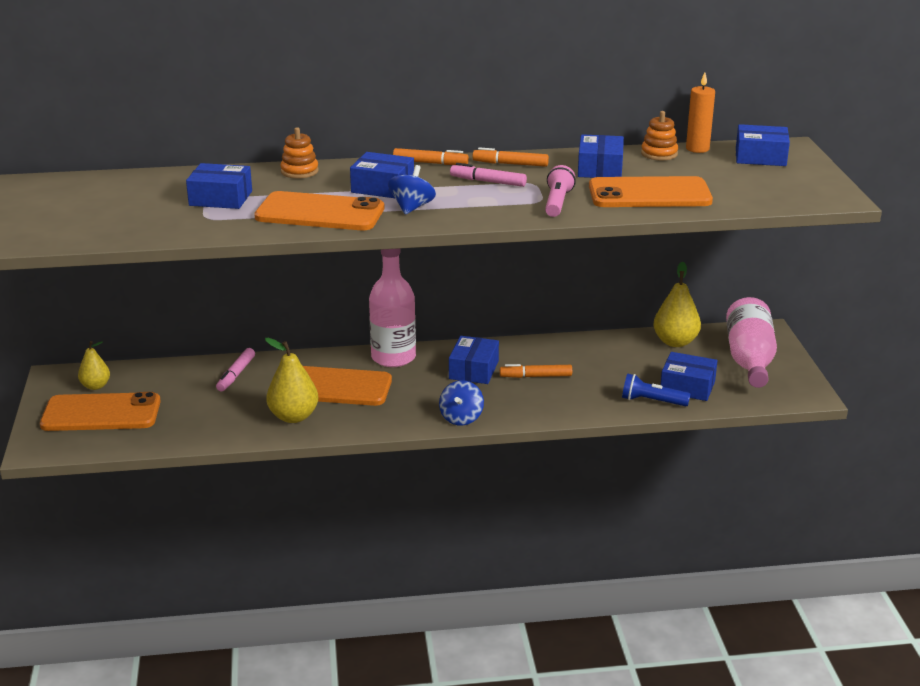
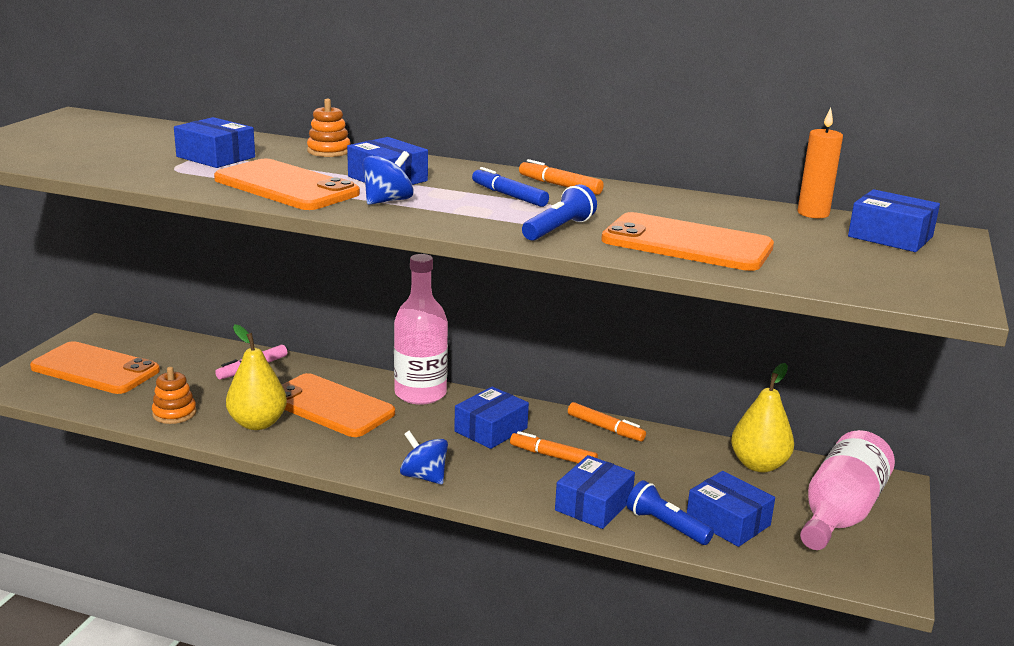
camera: 25 degrees right, 5 degrees down
(95, 386) = (121, 344): yellow pear -> none
(430, 163) = (473, 169): orange marker -> orange marker (605, 428)
(461, 418) = (424, 476): blue spinning top -> blue spinning top turned 90 degrees clockwise
(488, 181) = (509, 195): pink marker -> blue marker
(557, 203) = (558, 229): pink flashlight -> blue flashlight
(600, 168) = (660, 209): blue box -> blue box (593, 505)
(659, 154) = (755, 209): orange stacking toy -> orange stacking toy (174, 413)

